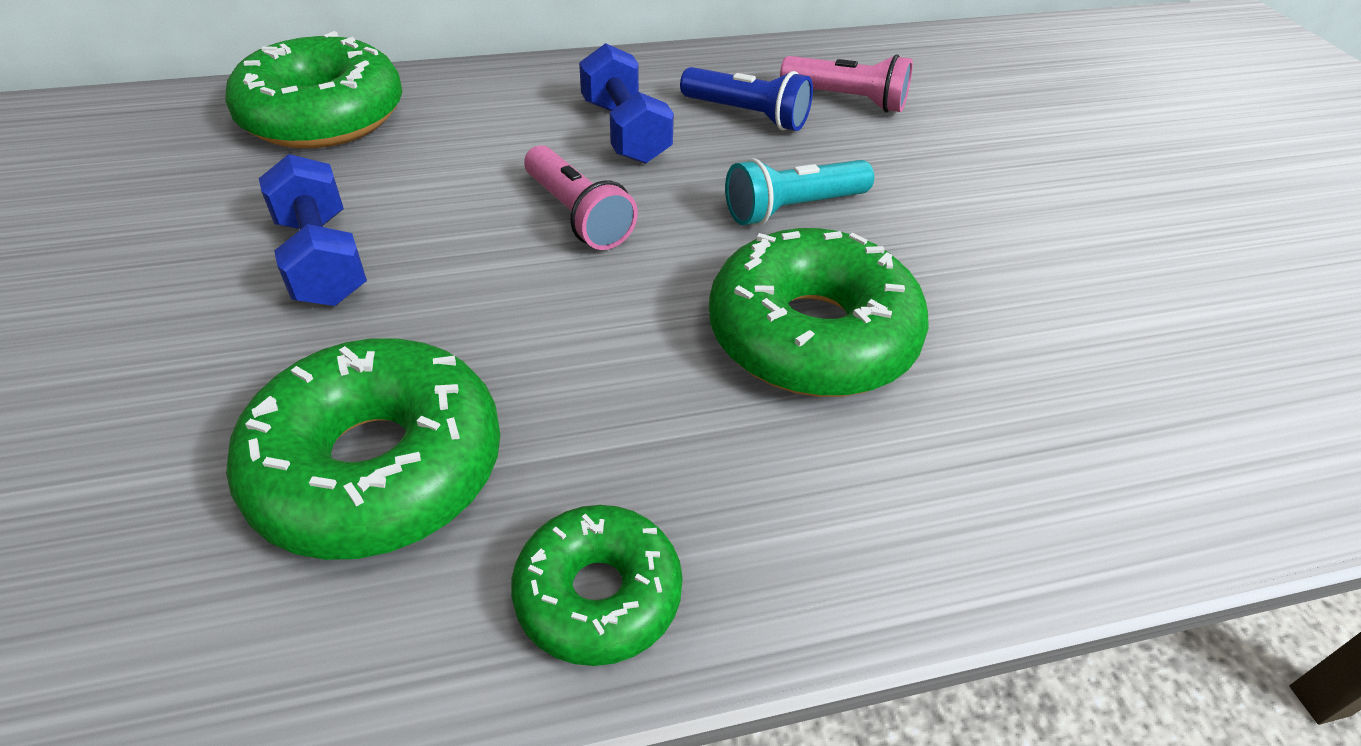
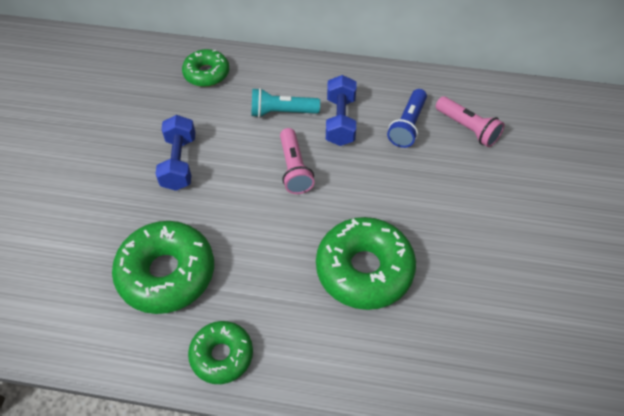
camera: 25 degrees right, 10 degrees up
(323, 116) = (206, 74): green donut -> green donut, size x0.60
(747, 115) = (408, 126): blue flashlight -> blue flashlight turned 60 degrees clockwise
(793, 209) = (396, 194): turquoise flashlight -> turquoise flashlight (282, 112)

